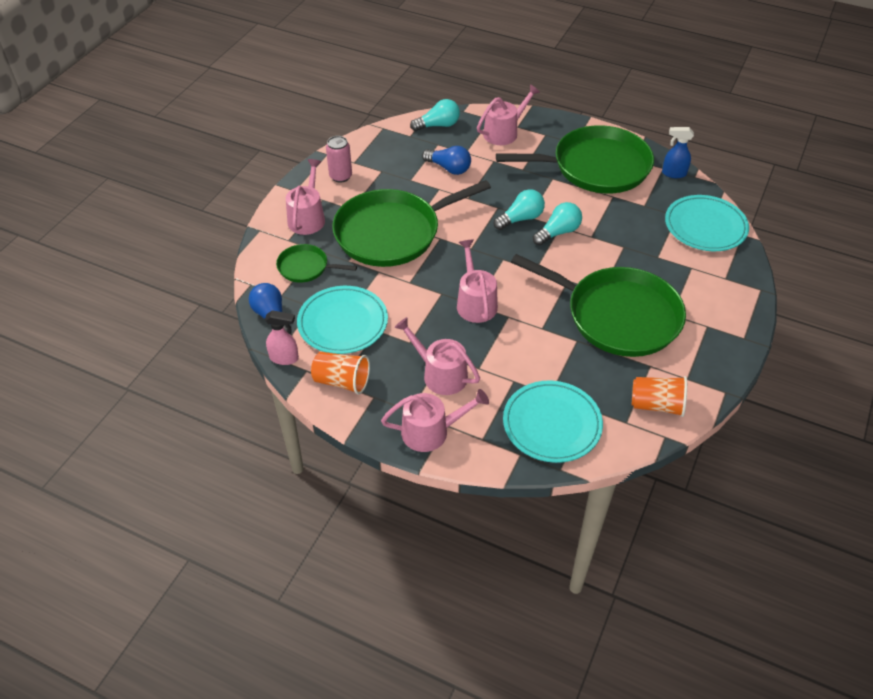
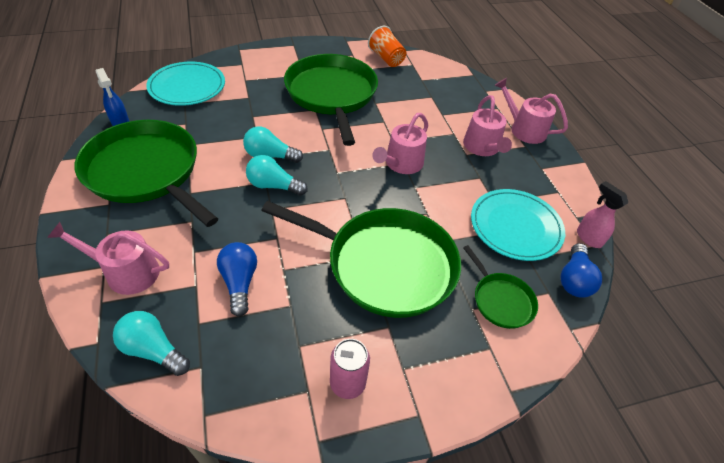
camera: 135 degrees left, 0 degrees up
(307, 218) = (444, 358): pink watering can -> none
(342, 381) = (555, 191): orange cup -> none
(552, 424) = (451, 88): turquoise plate -> none

